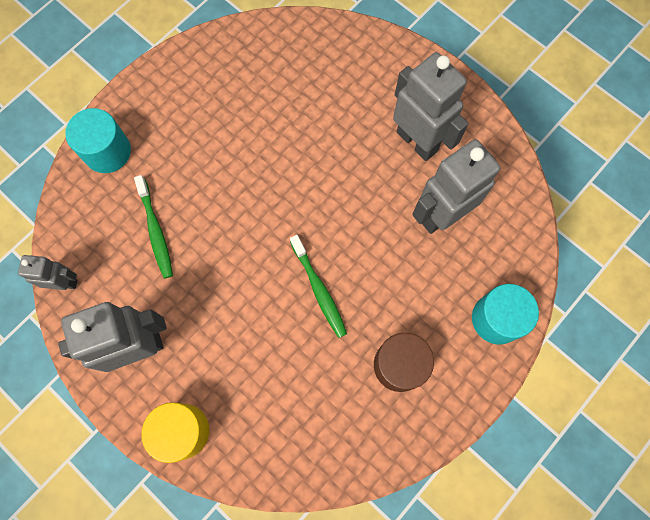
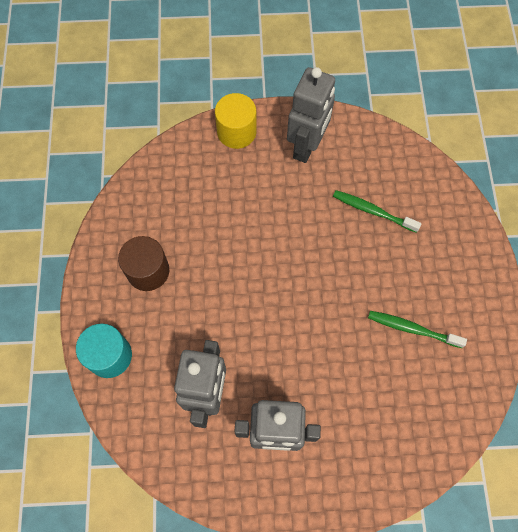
camera: 135 degrees right, 5 degrees down
(64, 282) = (386, 139): grey robot -> none
(107, 151) = (459, 227): turquoise cylinder -> none
(319, 290) = (239, 269): green toothbrush -> green toothbrush (412, 329)

